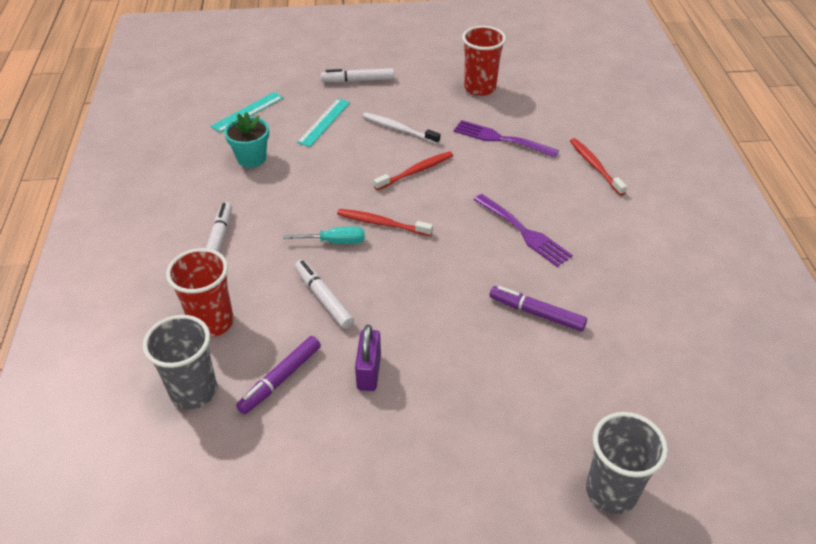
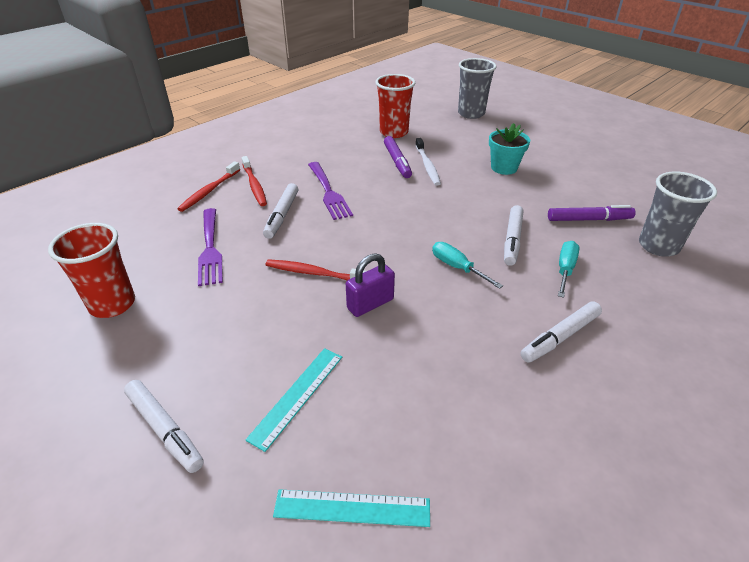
camera: 130 degrees left, 5 degrees down
(212, 322) = (616, 276): red cup -> red cup (394, 132)
(251, 158) = (433, 413): turquoise flower pot -> turquoise flower pot (504, 168)
(256, 299) = (565, 269): none -> turquoise screwdriver
(324, 122) = (297, 396): turquoise ruler -> turquoise ruler turned 45 degrees counterclockwise
(369, 372) = (528, 193): purple padlock -> purple padlock (370, 304)
(382, 223) = (404, 255): red toothbrush -> red toothbrush (254, 185)
(398, 129) = (253, 322): white toothbrush -> white toothbrush (427, 166)
(511, 188) = (282, 215): none -> white marker
(523, 231) = (328, 192): purple fork -> purple fork turned 150 degrees clockwise

